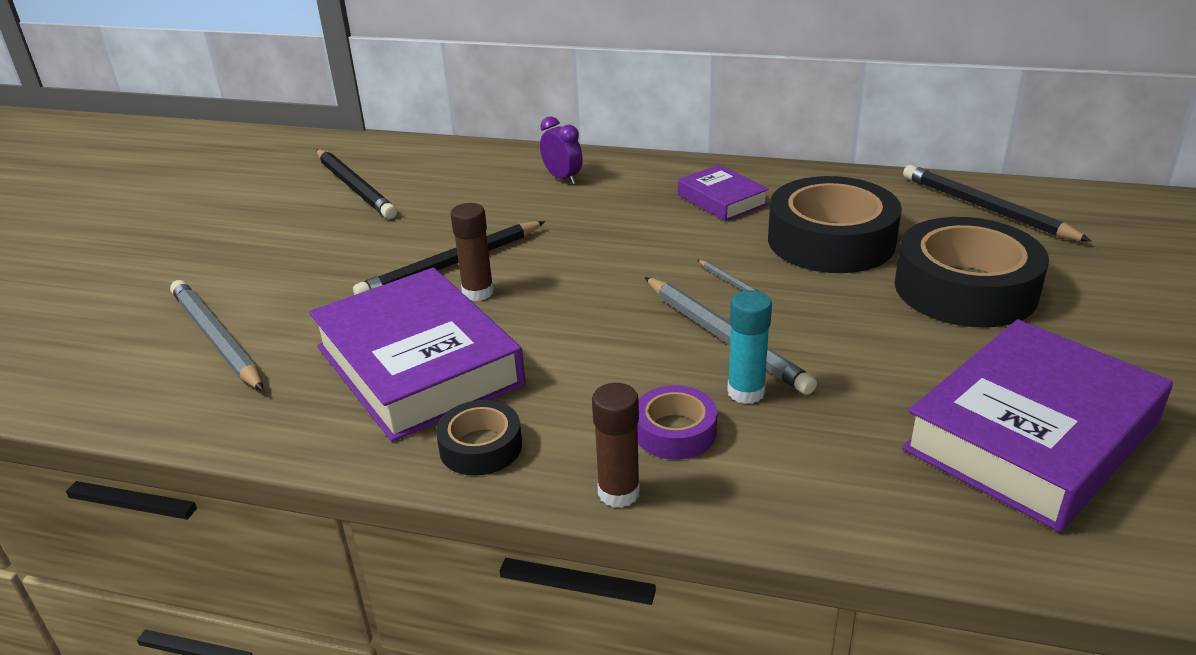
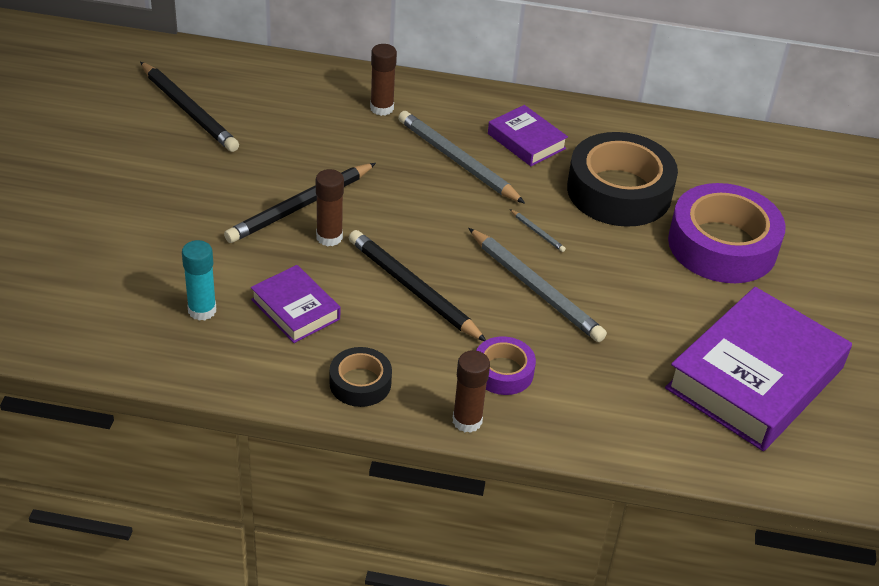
camera: 10 degrees left, 10 degrees up
(216, 339) = (117, 280): grey pencil -> grey pencil (457, 161)
(418, 365) = (295, 309): purple book -> purple book, size x0.50
(562, 178) = (382, 108): purple clock -> brown glue stick
(746, 392) = (553, 338): turquoise glue stick -> turquoise glue stick (202, 310)
(965, 288) = (722, 245): black tape -> purple tape
(985, 208) = (747, 161): black pencil -> black pencil (413, 289)

